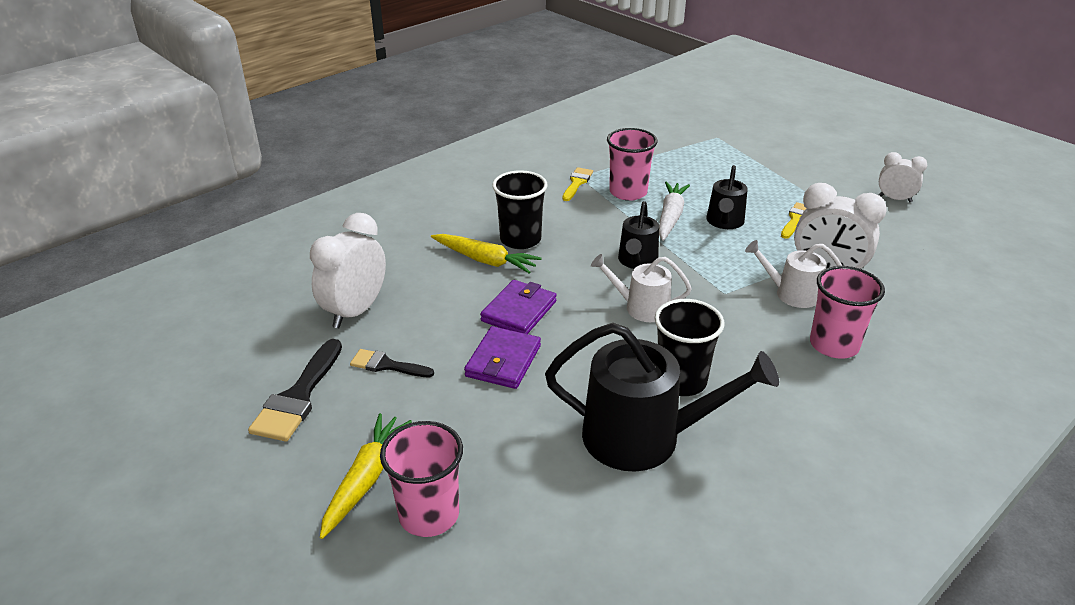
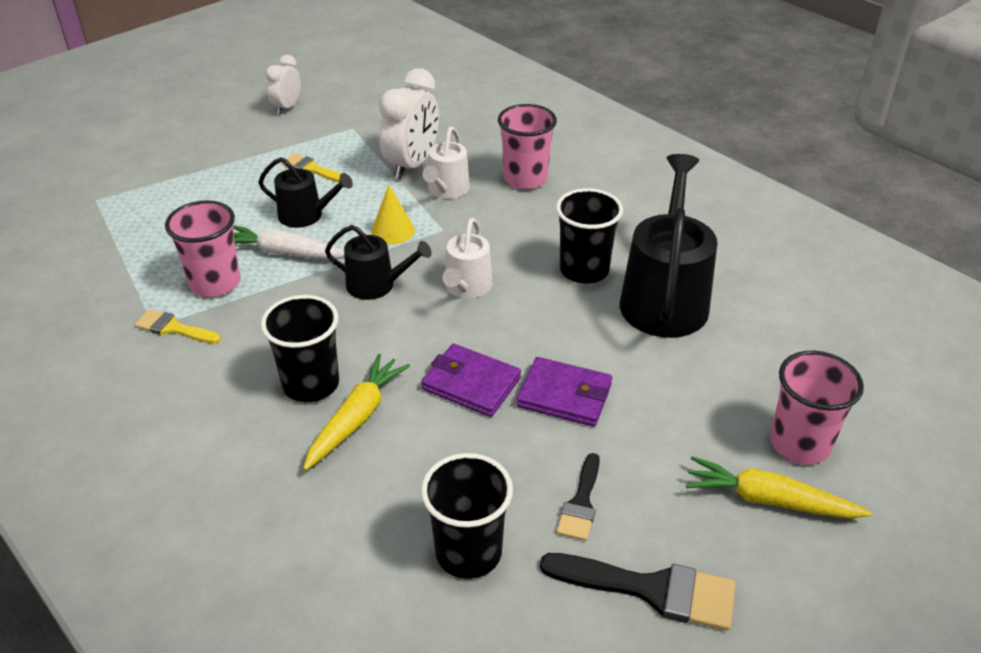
camera: 90 degrees left, 5 degrees up
(355, 311) = (468, 552): white clock -> black cup
(715, 265) = (392, 231): none -> yellow cone

